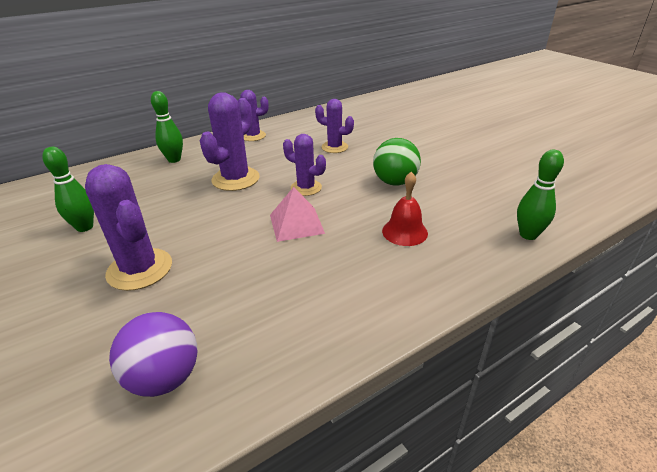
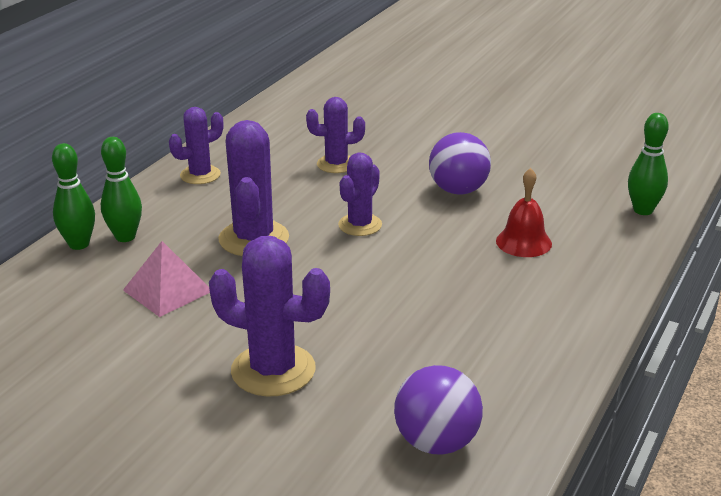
camera: 30 degrees left, 5 degrees down
(85, 227) = (125, 353): green bowling pin -> green bowling pin (79, 244)
(296, 224) = (397, 268): pink pyramid -> pink pyramid (168, 290)
(306, 188) = (360, 225): purple cactus -> purple cactus turned 60 degrees counterclockwise
(395, 182) = (458, 190): green ball -> purple ball

